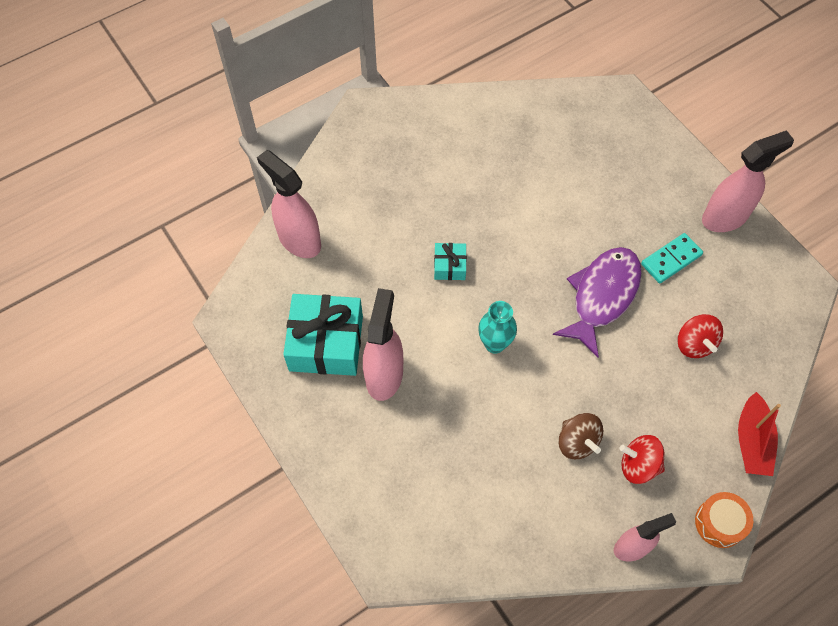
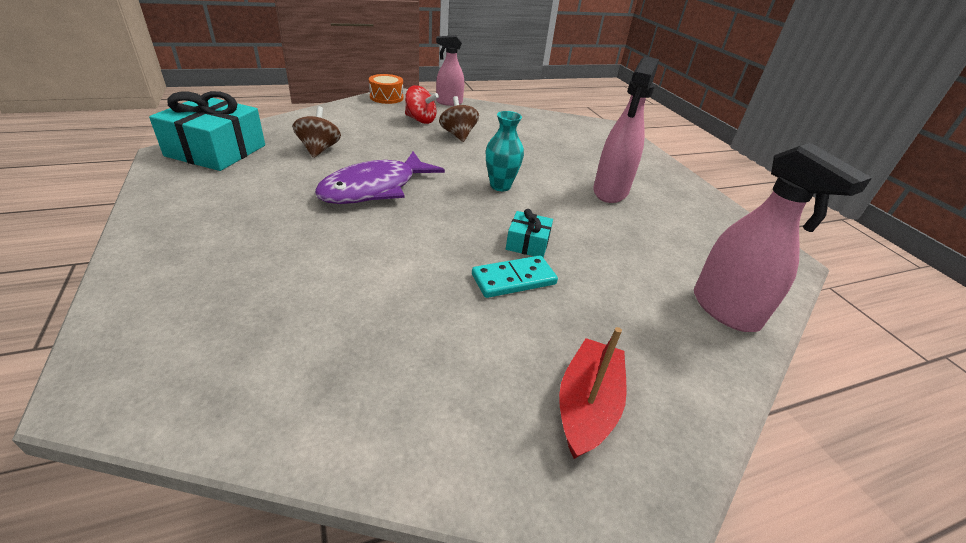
camera: 170 degrees left, 25 degrees down
(326, 343) = (670, 220): turquoise gift -> turquoise gift (216, 150)
(671, 260) = (277, 194): turquoise domino -> turquoise domino (513, 279)
(694, 344) = (319, 149): red spinning top -> brown spinning top
(725, 217) = (172, 208): pink spray bottle -> none
(752, 441) = (330, 111): red boat -> red boat (587, 406)

